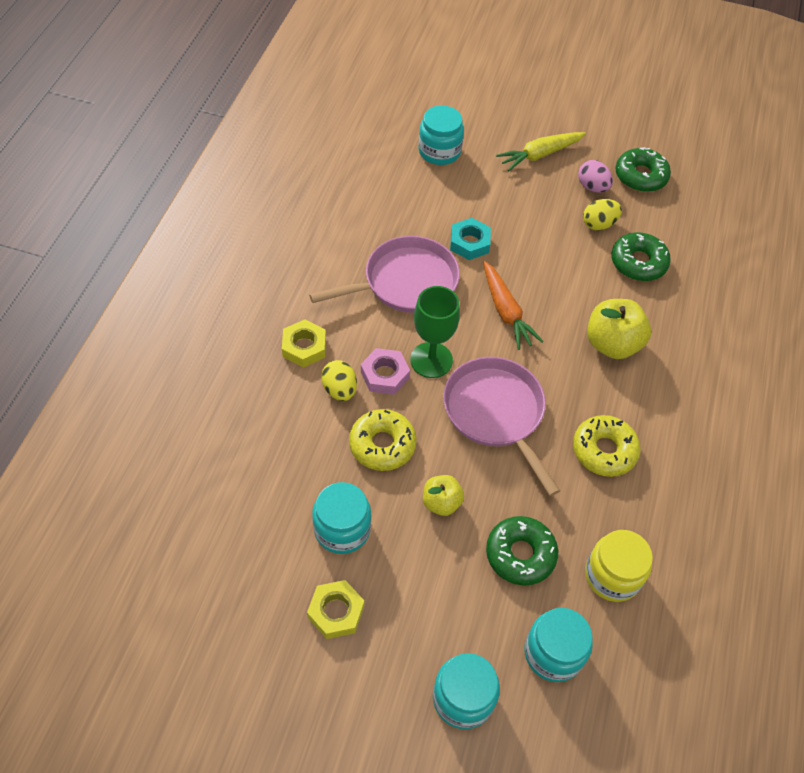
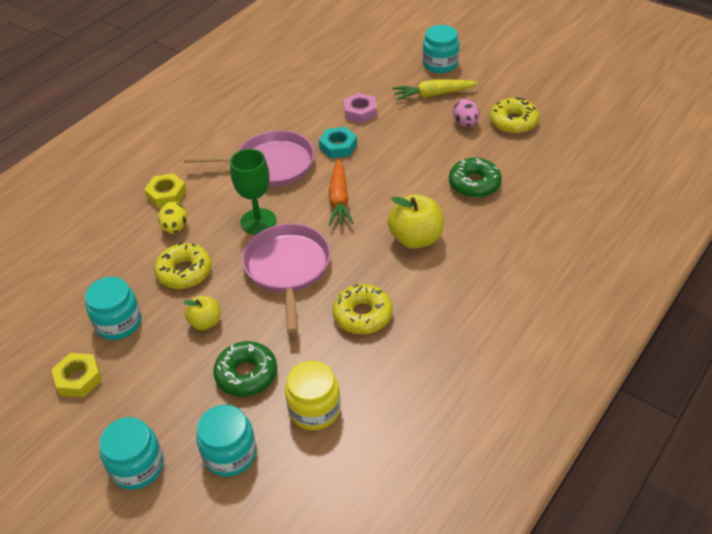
camera: 25 degrees right, 10 degrees down
(385, 375) = (216, 225): pink nut -> pink nut (360, 112)
(439, 151) = (351, 81): turquoise jar -> turquoise jar (440, 64)
(598, 224) = (455, 151): yellow egg -> none
(640, 176) = (513, 122): green donut -> yellow donut

